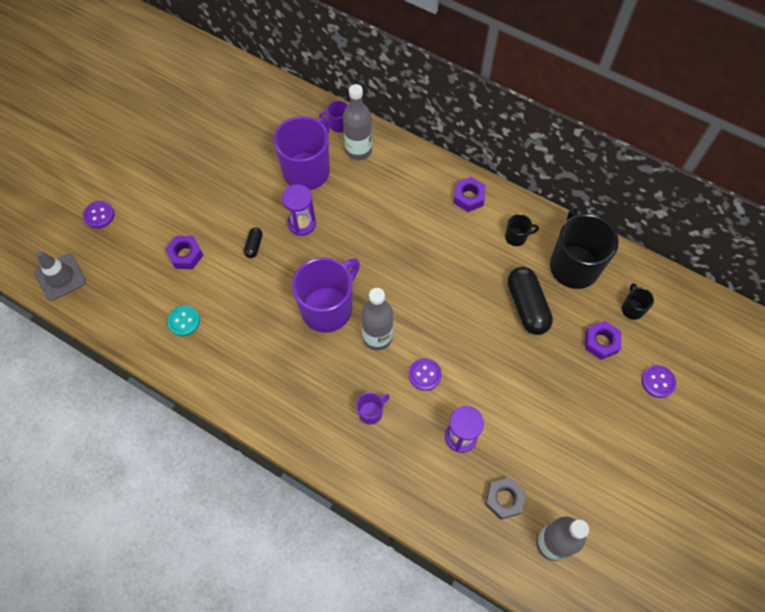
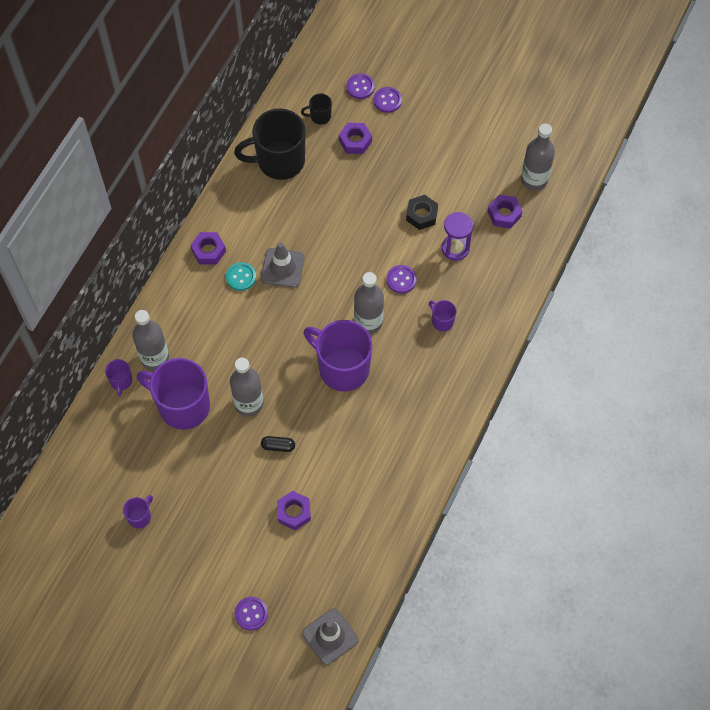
camera: 95 degrees left, 0 degrees up
(184, 321) = (369, 500): turquoise button -> turquoise button (241, 277)
(208, 136) = (140, 517): none -> purple mug
(302, 223) = (249, 403): purple hourglass -> grey bottle
(446, 261) = (282, 268): none -> grey traffic cone
(504, 499) = (504, 214): grey nut -> purple nut
(505, 404) = (421, 215): none -> black nut
(516, 237) = (252, 208): black mug -> none
(527, 306) = (325, 199): black capsule -> none
(674, 353) = (360, 87): none -> purple button

